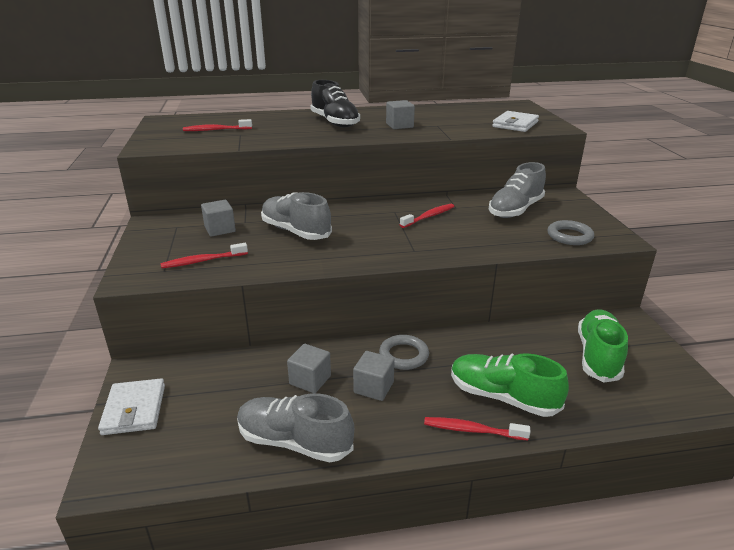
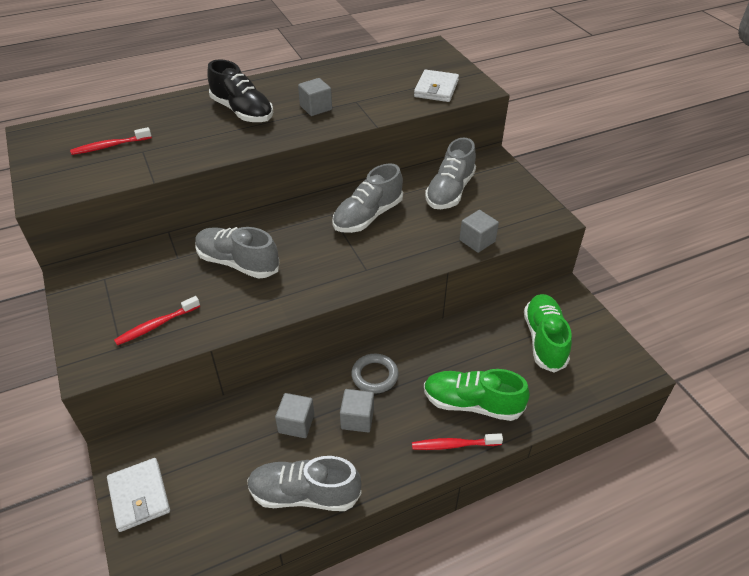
camera: 15 degrees left, 15 degrees up
(220, 229) = (155, 274): grey cube -> grey cube (477, 241)
(429, 216) = (368, 216): red toothbrush -> grey shoe
(569, 236) = (507, 222): grey ring -> none

